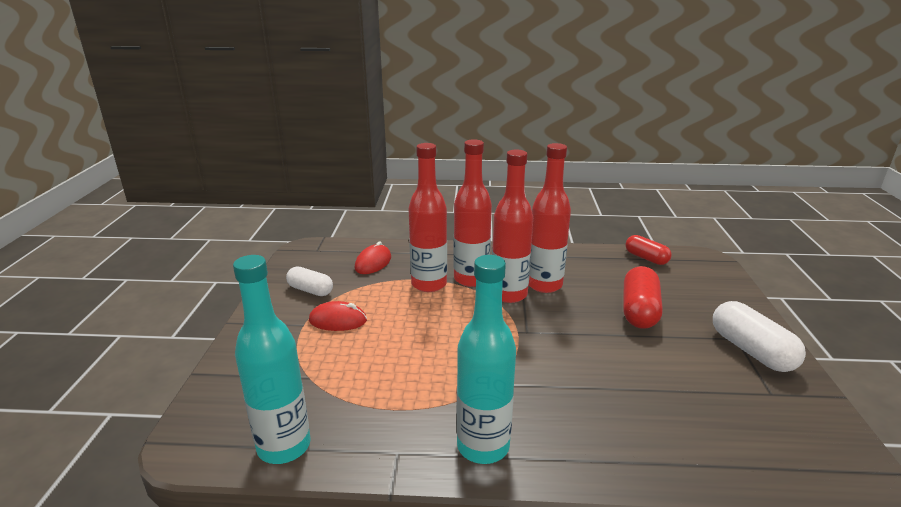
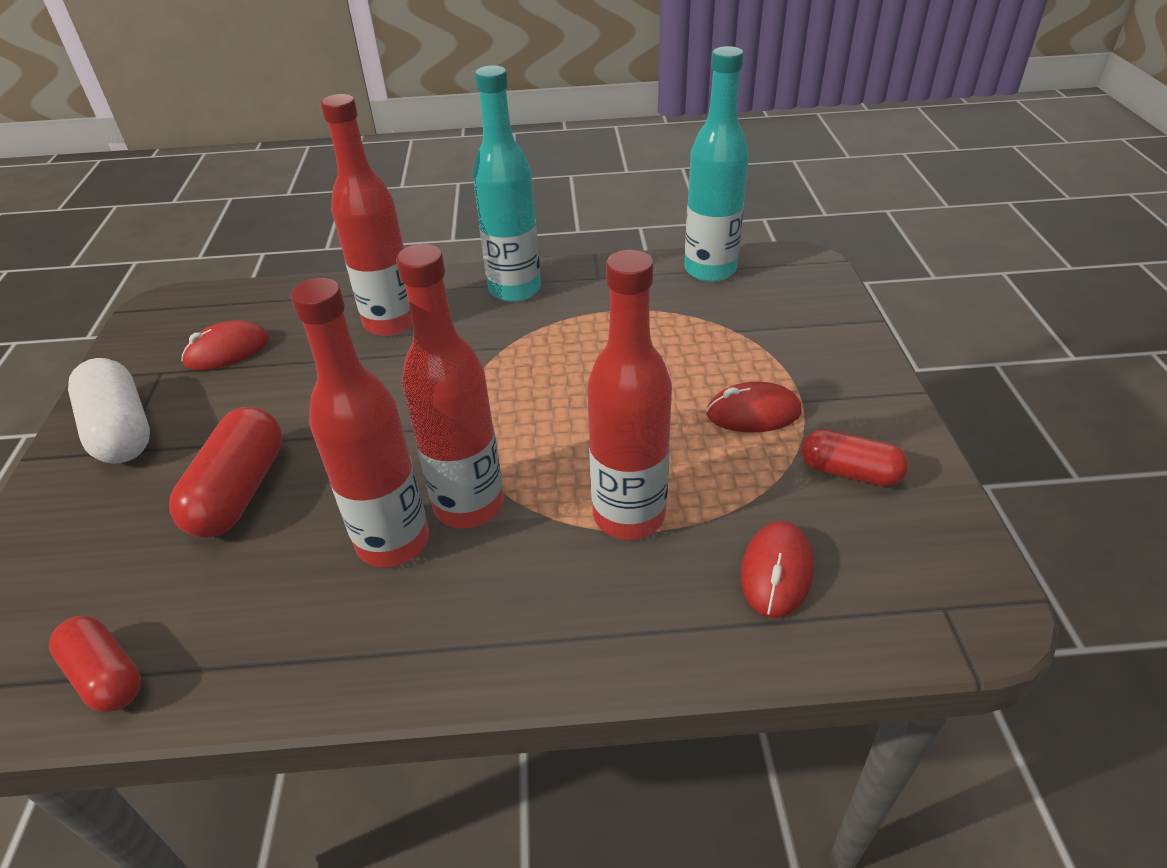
camera: 175 degrees right, 15 degrees up
(310, 290) = (849, 472): white capsule -> red capsule
(471, 279) = (544, 541): red bottle -> red bottle (391, 323)
(730, 407) = (227, 351): none -> red mouse

